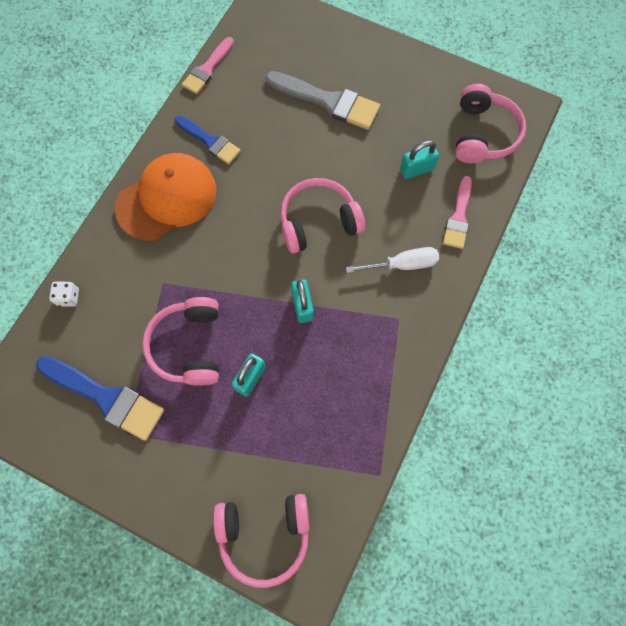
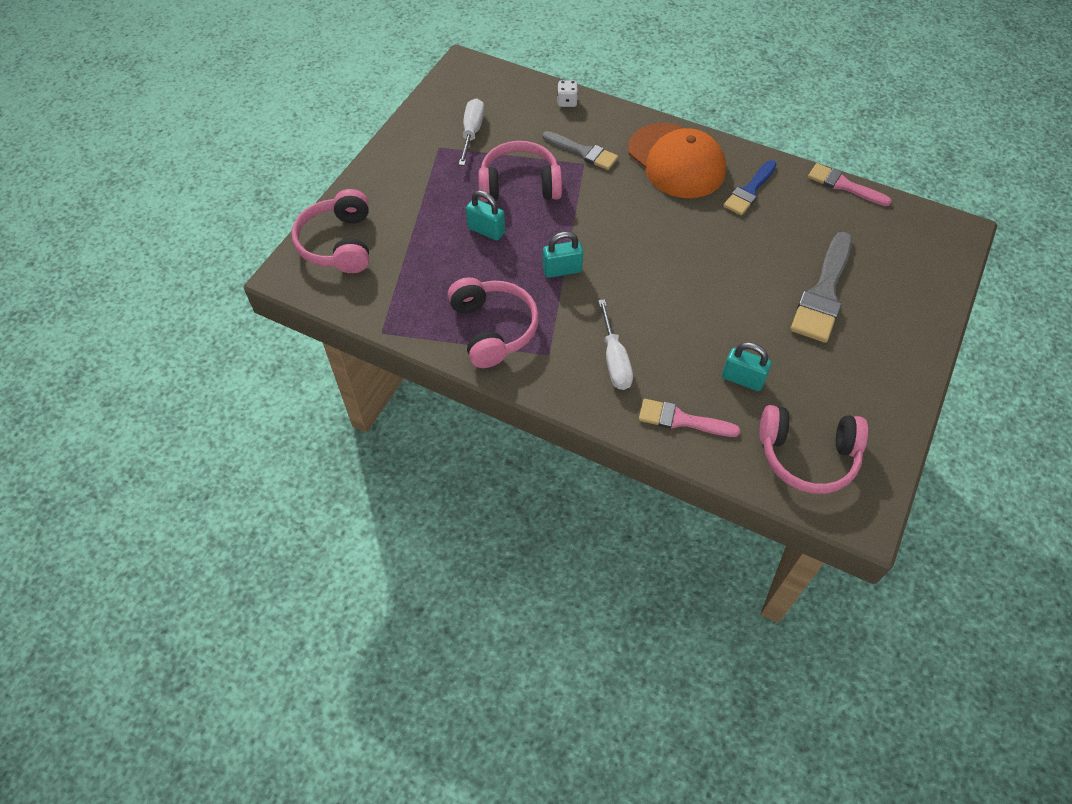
camera: 90 degrees right, 15 degrees down
(106, 398) = (472, 133): blue brush -> white screwdriver
(147, 283) = (583, 152): none -> grey brush
(318, 221) = (662, 283): pink headphones -> pink headphones (493, 329)
(416, 169) = (742, 379): turquoise padlock -> turquoise padlock turned 45 degrees counterclockwise

